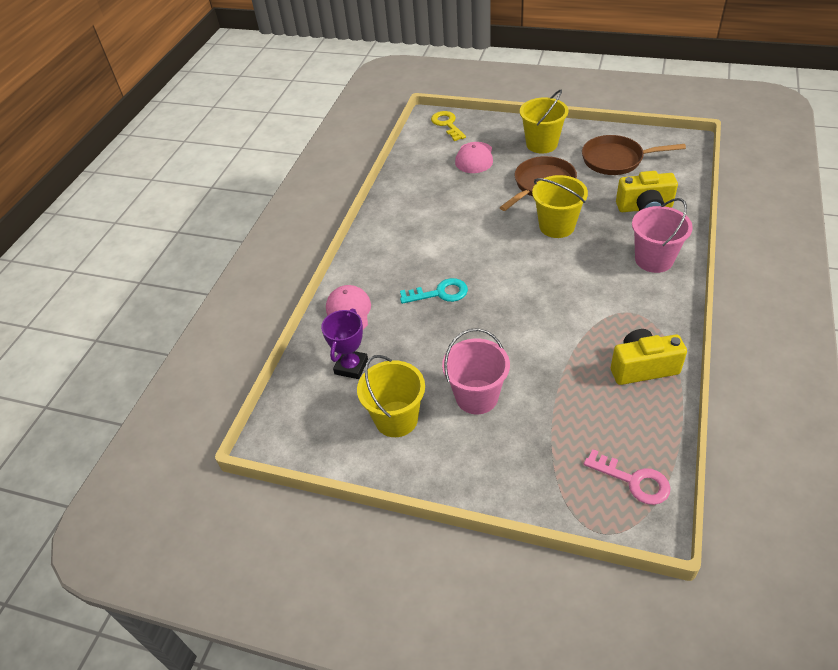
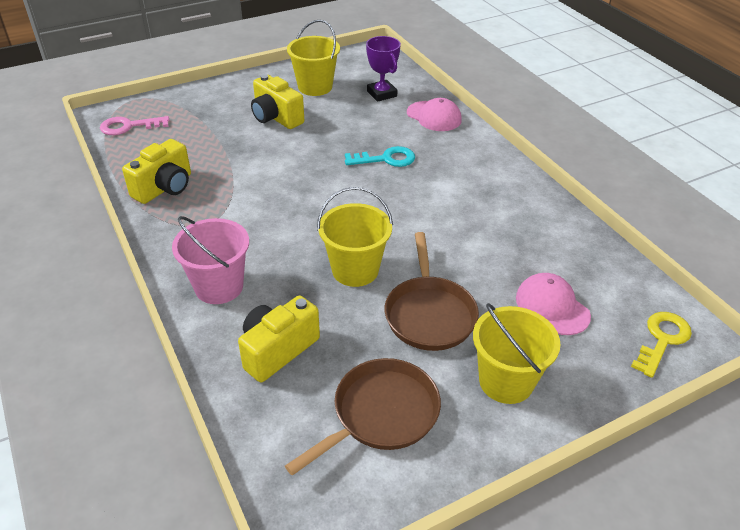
camera: 130 degrees right, 5 degrees down
(439, 293) = (386, 159): turquoise key -> turquoise key turned 135 degrees counterclockwise
(447, 124) = (662, 340): yellow key -> yellow key turned 75 degrees counterclockwise
(476, 396) = (276, 117): pink bucket -> yellow camera

